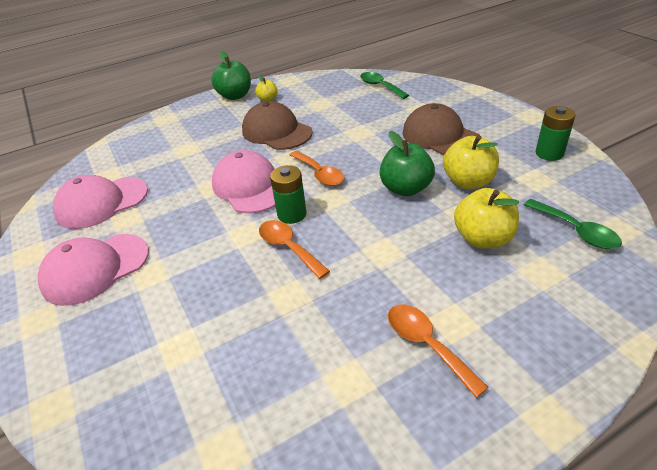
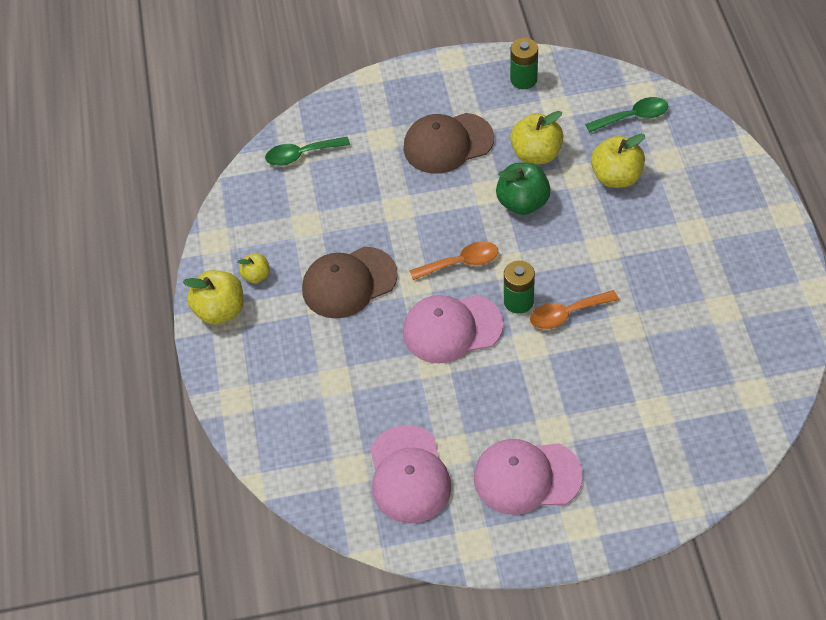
camera: 70 degrees left, 15 degrees up
(95, 269) = (527, 477): pink cap -> pink cap turned 105 degrees clockwise
(235, 96) = (220, 310): green apple -> yellow apple
(426, 344) = (708, 253): orange spoon -> none

